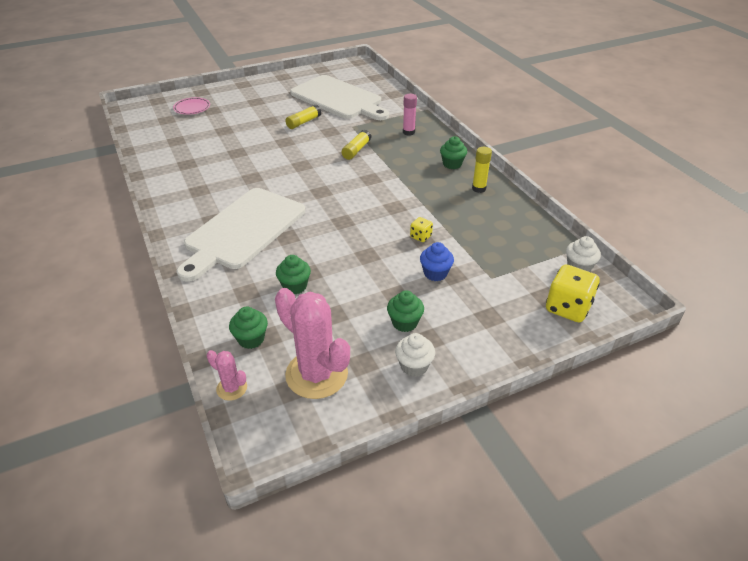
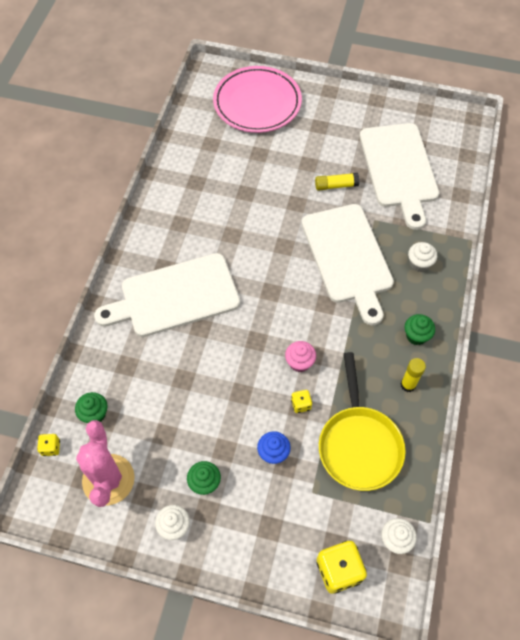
camera: 40 degrees right, 20 degrees up
(192, 108) = (257, 103): pink plate -> pink plate, size x2.27
(231, 388) = (51, 447): pink cactus -> yellow dice
(295, 286) = (162, 385): green cupcake -> none
(356, 150) = (347, 257): yellow glue stick -> white cutting board
(390, 216) = (299, 362): none -> pink cupcake
(408, 132) = (419, 263): pink glue stick -> white cupcake
(488, 234) = (359, 445): none -> yellow pan

